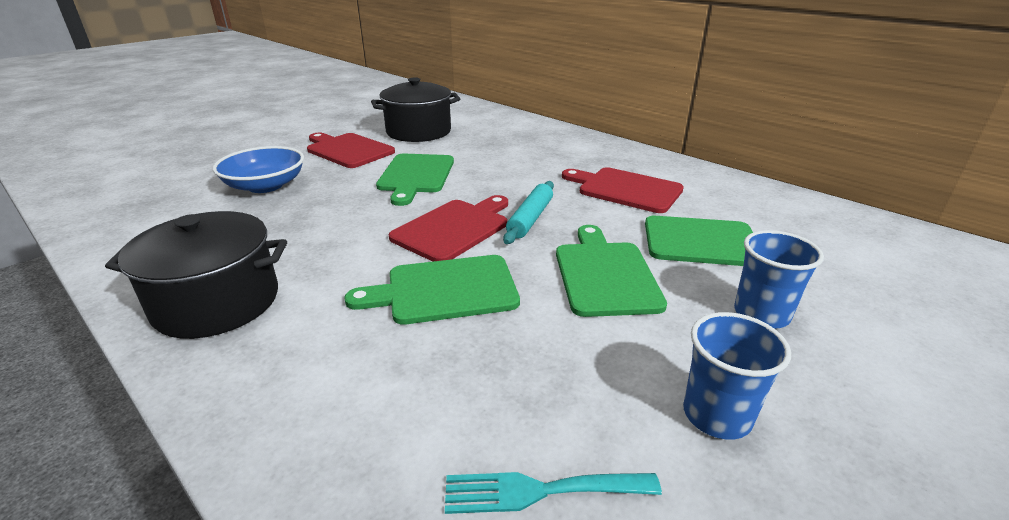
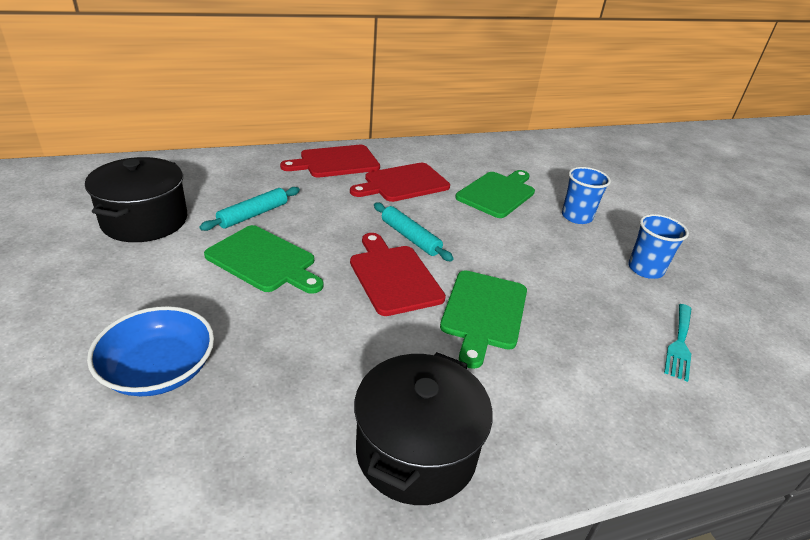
camera: 65 degrees left, 5 degrees up
(348, 150) = (129, 281): red cutting board -> red cutting board (336, 162)
(472, 154) = (253, 215): none -> turquoise rolling pin
(604, 274) = (508, 243): green cutting board -> none

